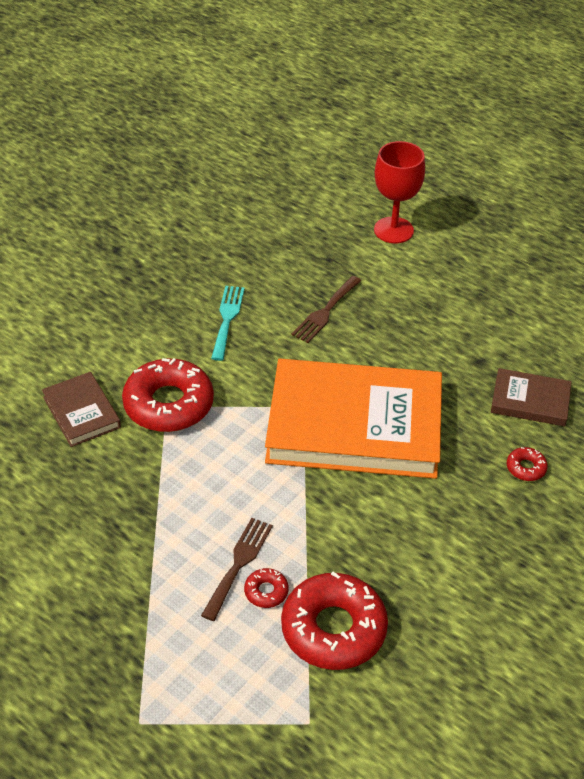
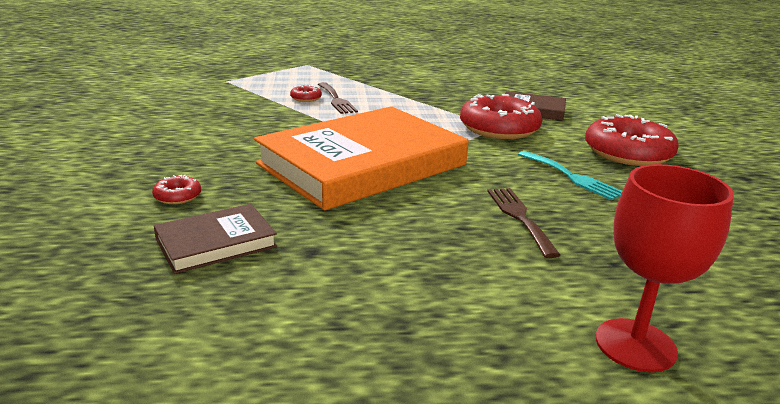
camera: 135 degrees right, 20 degrees down
(333, 629) = (249, 100): red donut -> red donut (628, 153)

